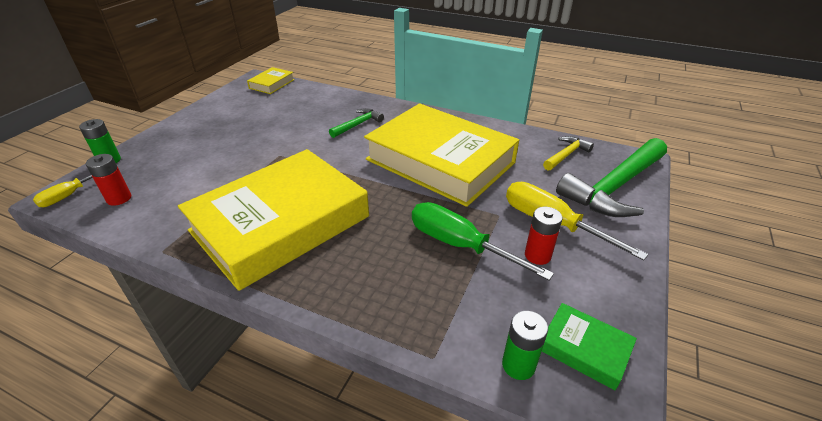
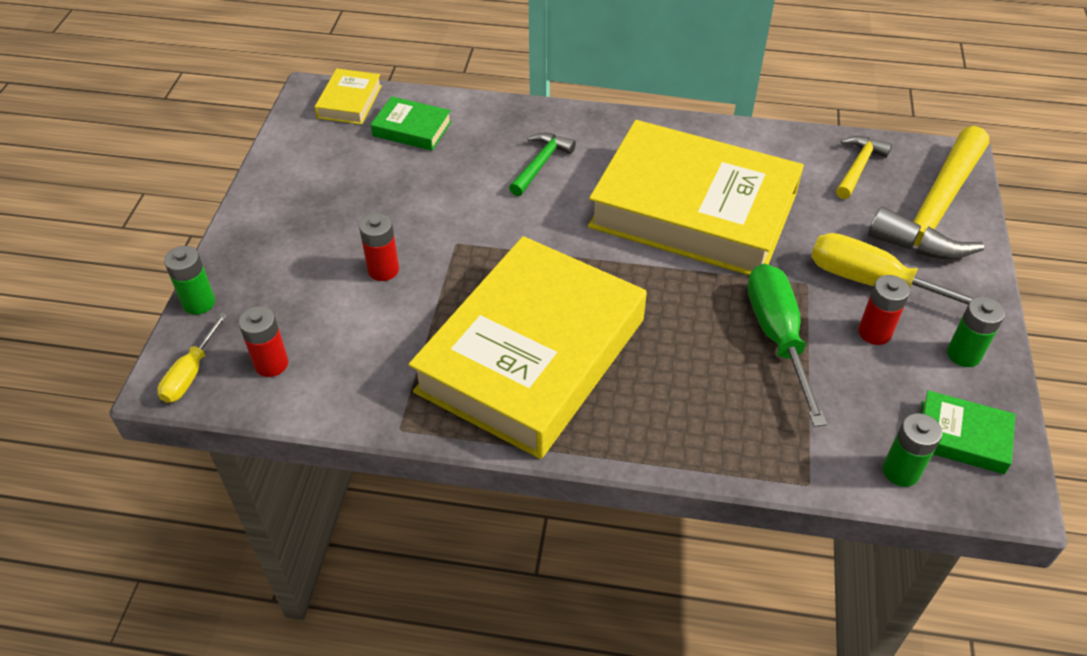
camera: 15 degrees left, 10 degrees up
(226, 161) = (383, 270): none -> red battery
(296, 99) = (412, 129): none -> green book
(460, 245) = (778, 338): green screwdriver -> green screwdriver turned 60 degrees clockwise
(607, 284) = (963, 354): none -> green battery
(614, 187) = (935, 210): green hammer -> yellow hammer

